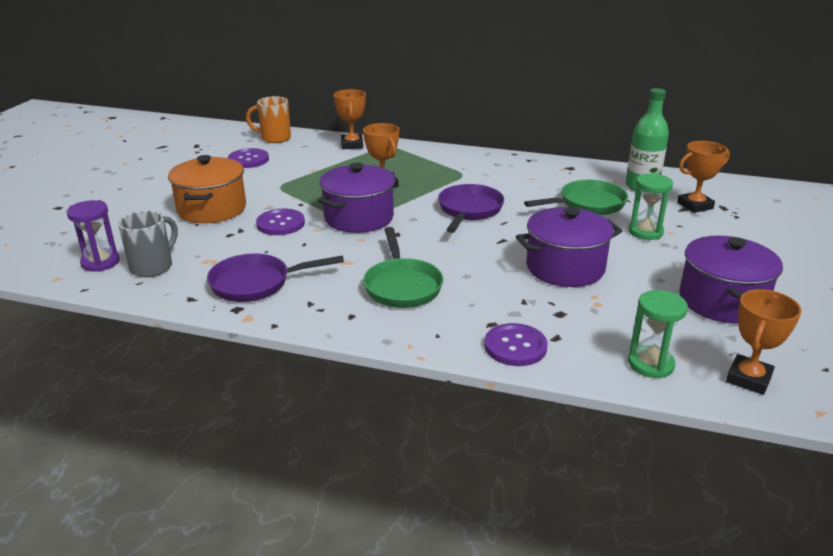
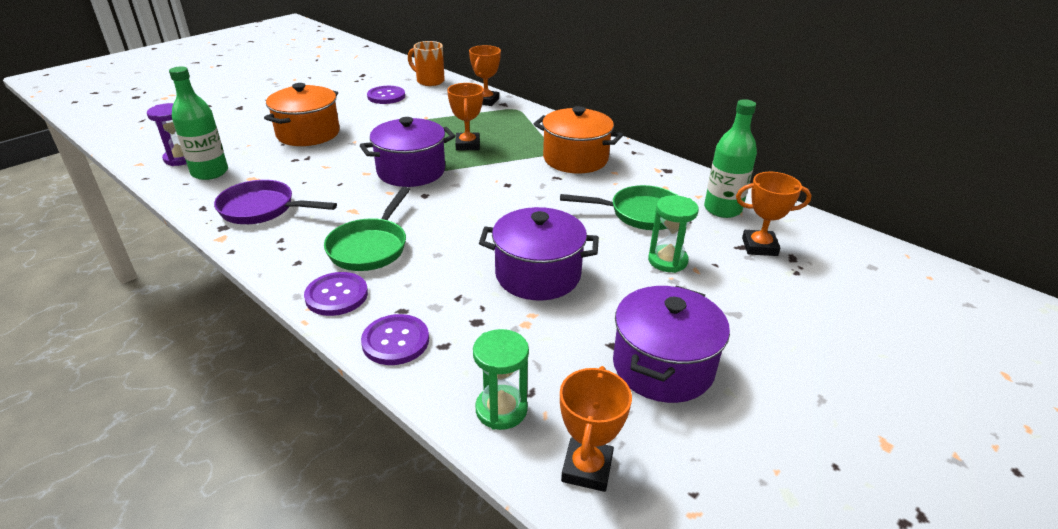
camera: 25 degrees right, 5 degrees up
(153, 267) = (210, 172): grey mug -> green bottle
(280, 224) = (343, 160): purple button -> purple button (336, 295)
(469, 210) = (515, 190): purple pan -> none
(489, 175) = (575, 159): none -> orange pot
(748, 379) = (587, 468): orange trophy -> orange trophy turned 45 degrees counterclockwise

